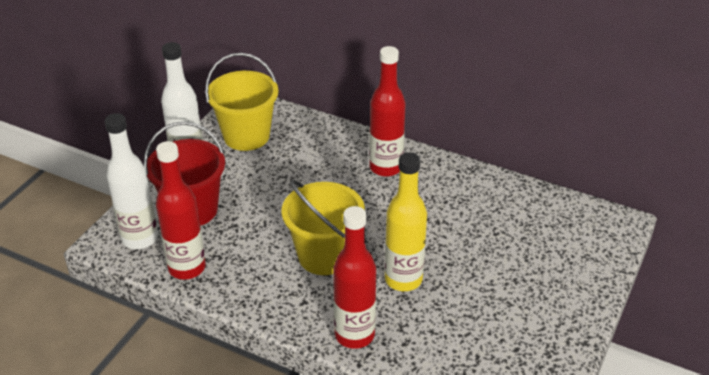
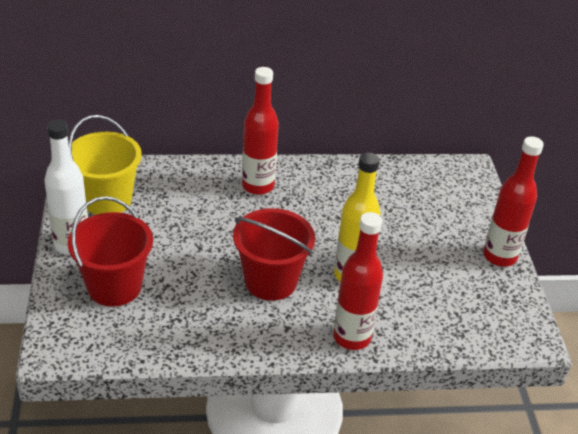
camera: 35 degrees left, 0 degrees up
(140, 238) = (86, 333): white bottle -> none
(187, 268) = (156, 341): red bottle -> red bottle (499, 256)
(324, 256) = (270, 281): yellow bucket -> red bucket

